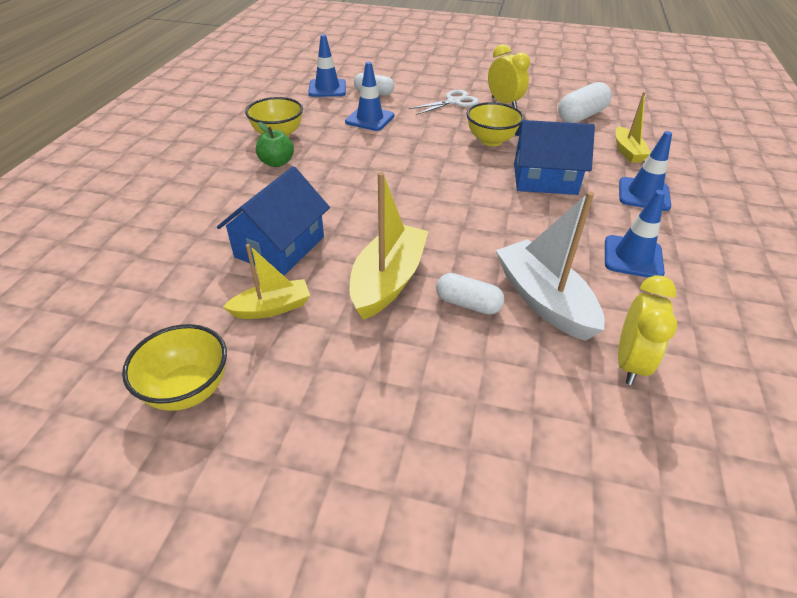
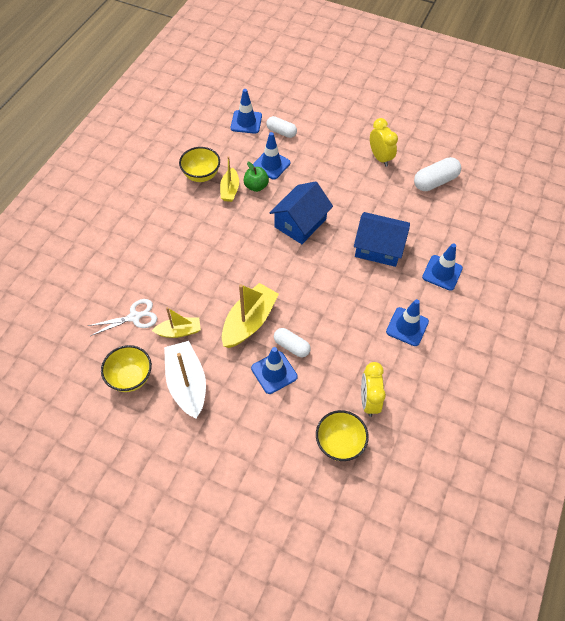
camera: 10 degrees right, 15 degrees up
(277, 163) = (197, 205): green apple -> green apple (256, 186)
(280, 247) = (189, 285): blue house -> blue house (300, 223)
(452, 344) = (274, 372): none -> blue traffic cone
(453, 102) = (340, 151): white scissors -> white scissors (134, 317)
(491, 140) = (354, 201): yellow bowl -> yellow bowl (339, 443)
(544, 300) = (337, 351): white boat -> white boat (187, 383)
(627, 152) = (452, 227): yellow boat -> yellow boat (230, 190)
(630, 363) = (368, 400): yellow clock -> yellow clock turned 150 degrees clockwise

